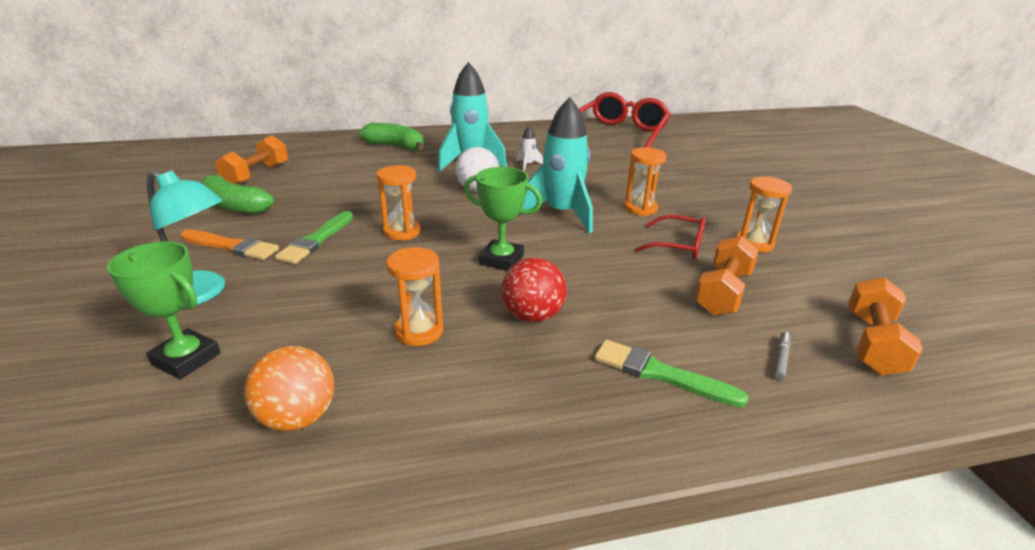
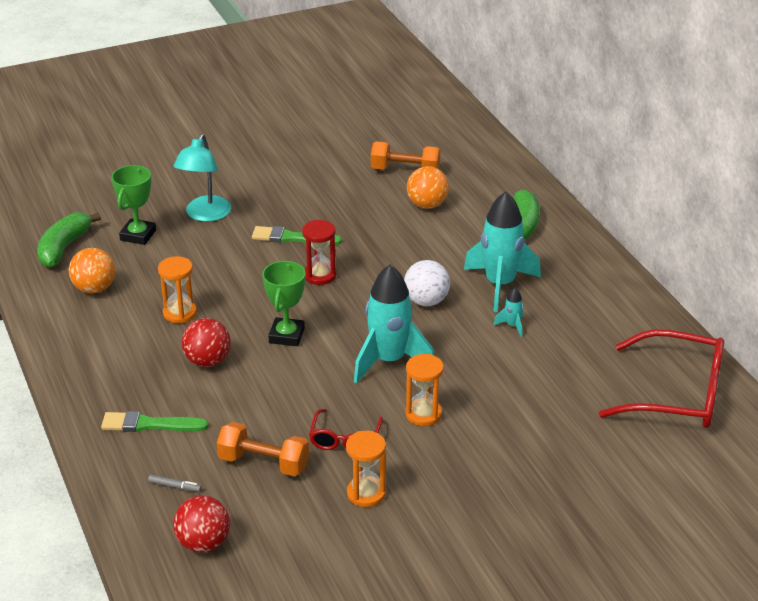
camera: 80 degrees right, 5 degrees up
(232, 246) = (271, 204): orange brush -> none
(234, 206) = (338, 182): green banana -> green banana (63, 248)
(326, 173) = (427, 205): none -> orange ball
(402, 232) = (320, 275): orange hourglass -> red hourglass
(528, 165) = (512, 326): white rocket -> turquoise rocket
(660, 374) = (149, 424): green brush -> green brush turned 105 degrees counterclockwise
(873, 344) = (203, 543): orange dumbbell -> red ball

